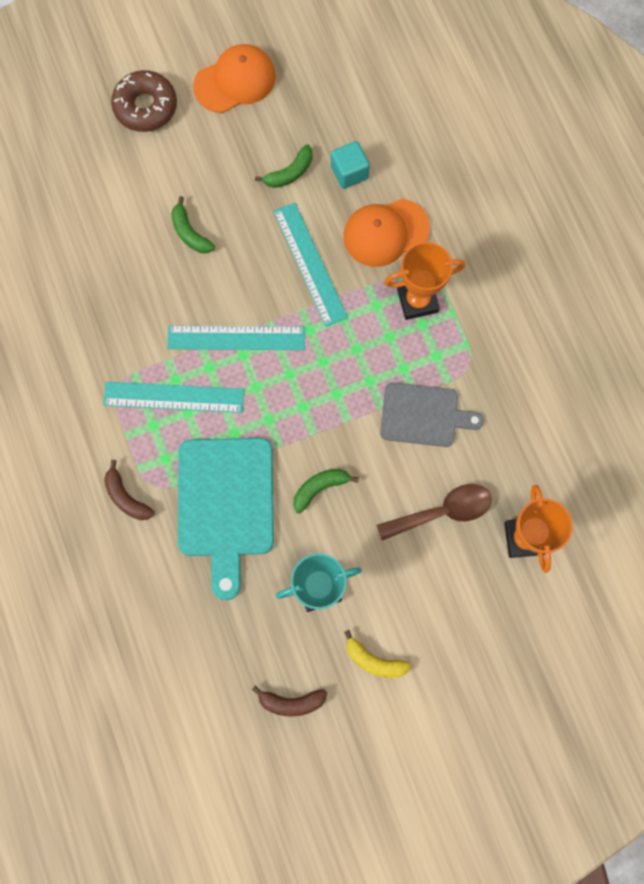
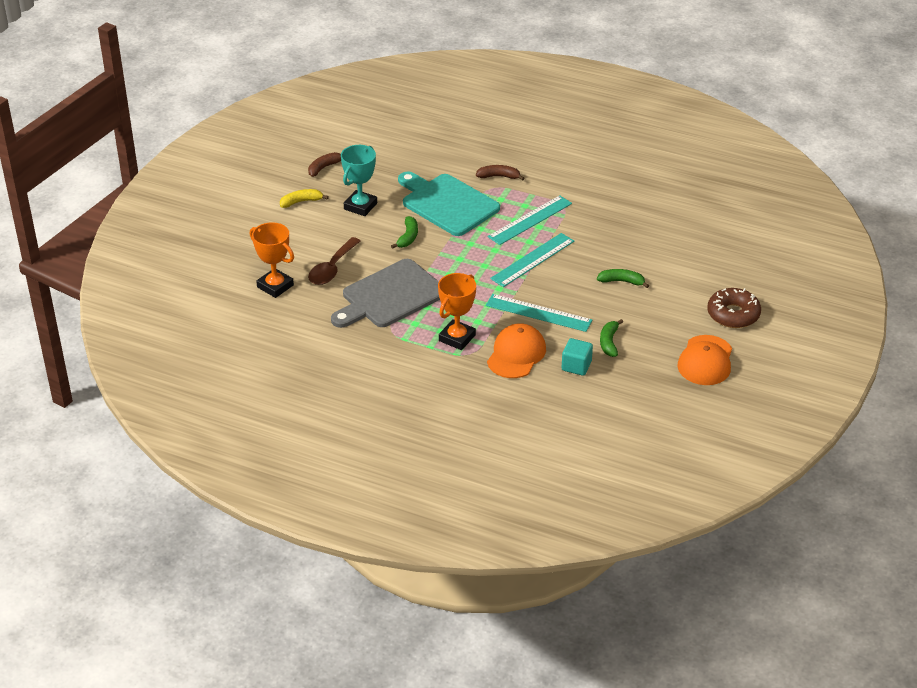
camera: 135 degrees right, 35 degrees down
(423, 415) = (390, 296): grey cutting board -> grey cutting board, size x1.56

